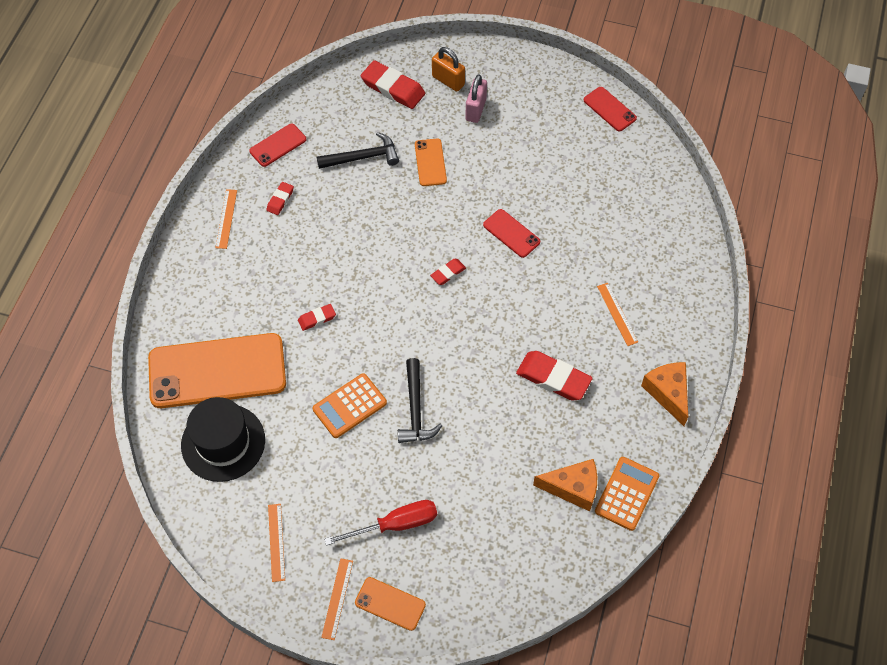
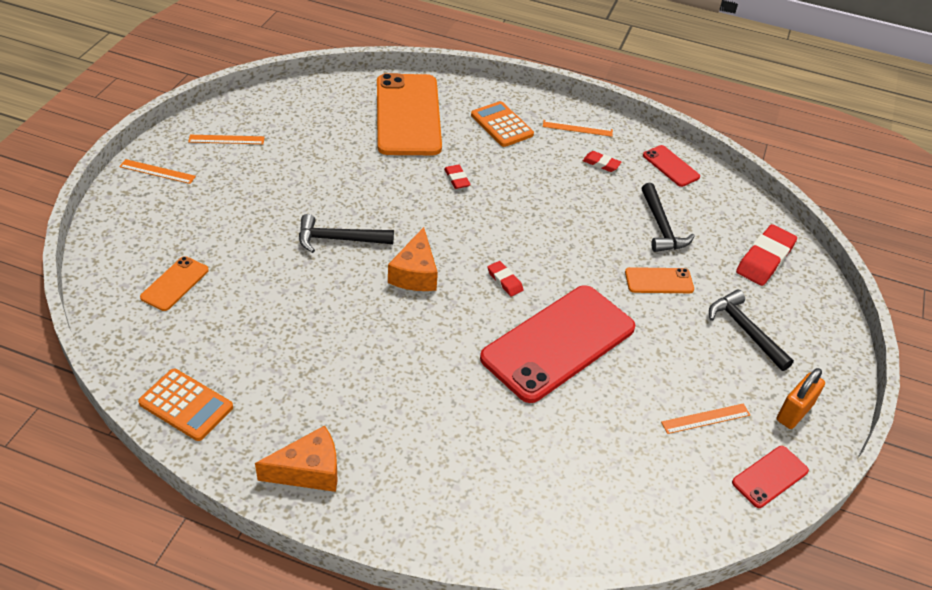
camera: 90 degrees right, 15 degrees down
(223, 442) = (334, 115): black hat -> none
(349, 406) = (353, 194): orange calculator -> orange calculator (501, 125)
(390, 603) = (138, 204): orange phone -> orange phone (175, 284)
(395, 524) = (216, 214): red screwdriver -> none
(448, 81) = (786, 309): orange padlock -> orange padlock (794, 412)
(475, 109) = (745, 330): pink padlock -> black hammer
(511, 233) = (558, 343): red phone -> red phone, size x2.22
(553, 378) = (353, 357): red eraser -> none
(573, 488) = (210, 356): orange cheese -> orange cheese (415, 273)
(617, 314) = (433, 433): orange ruler -> orange ruler (705, 418)

